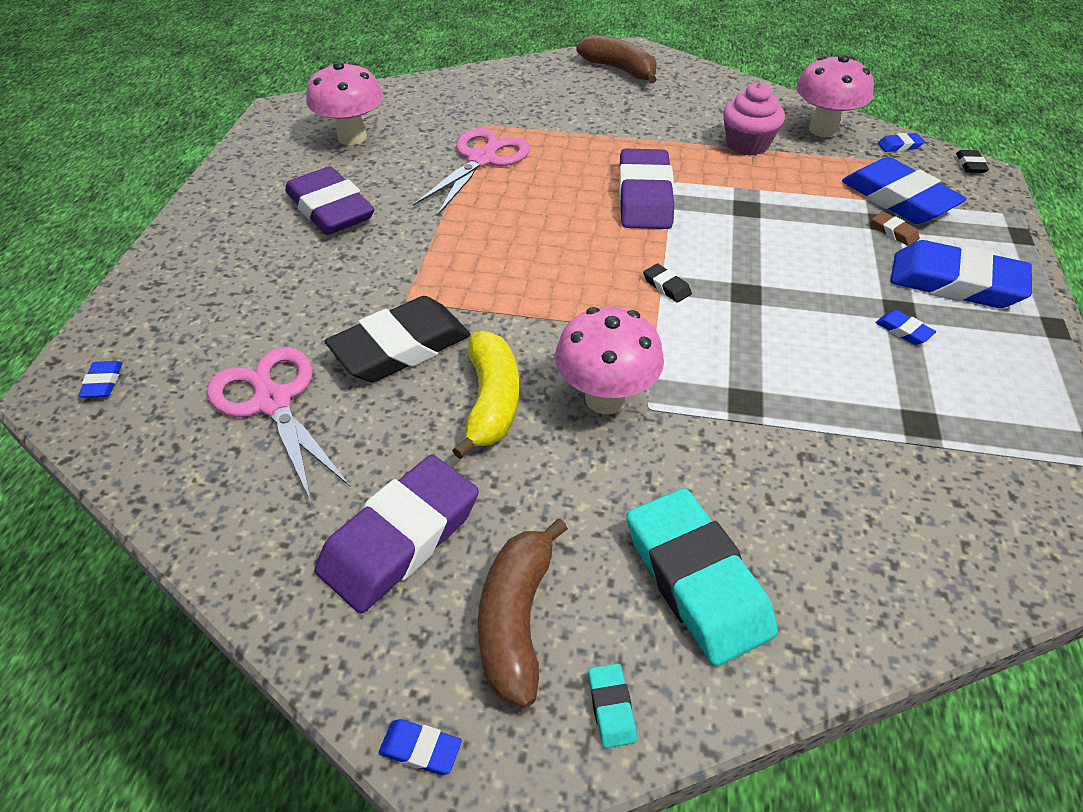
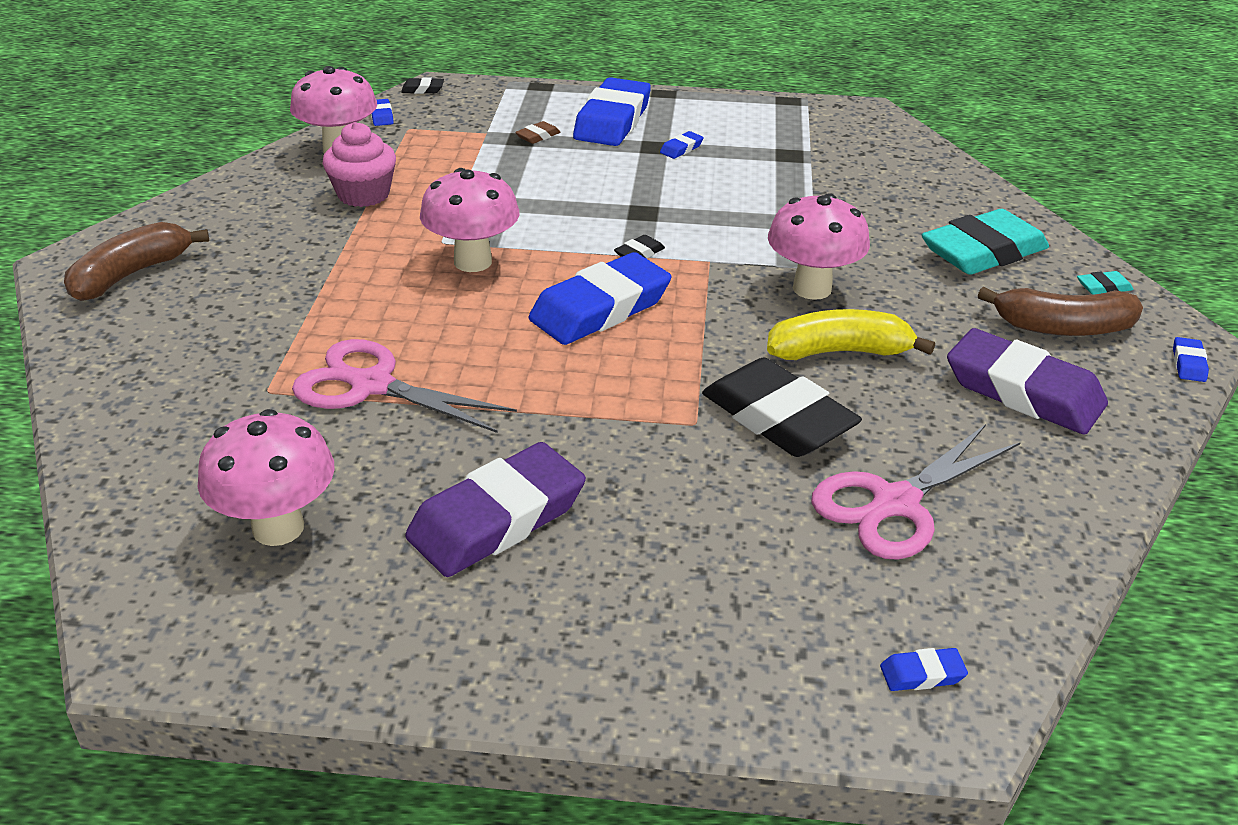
camera: 95 degrees left, 10 degrees down
(644, 197) = (473, 262): purple eraser -> pink mushroom
(898, 199) = (481, 128): blue eraser -> blue eraser (600, 308)

